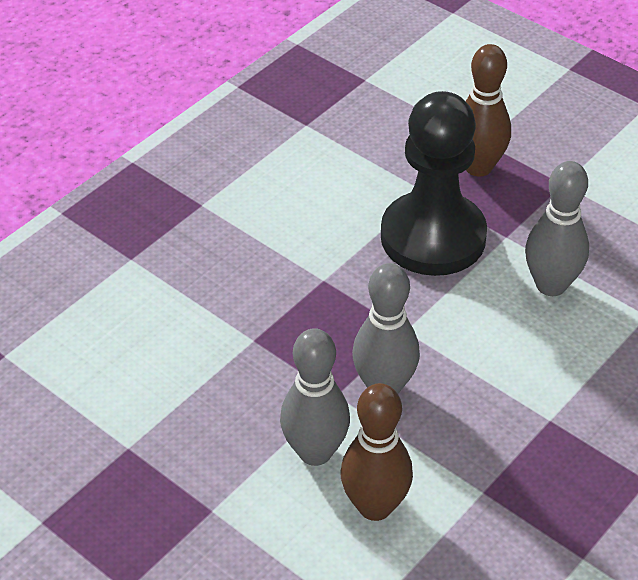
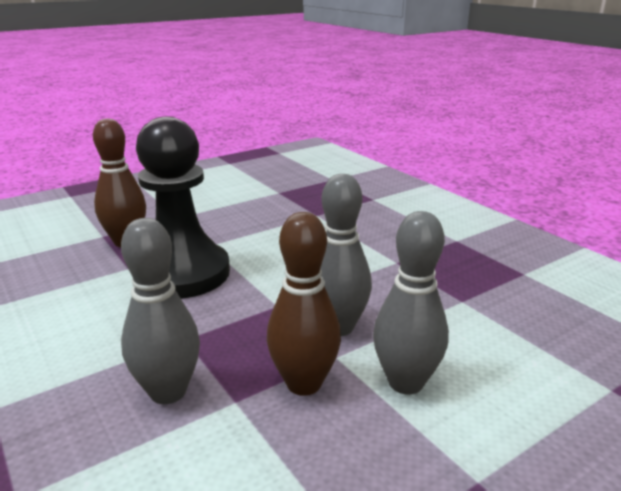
camera: 75 degrees left, 20 degrees down
(375, 506) = (476, 357): brown bowling pin -> brown bowling pin (304, 383)
(551, 285) = (270, 238): grey bowling pin -> grey bowling pin (168, 392)

